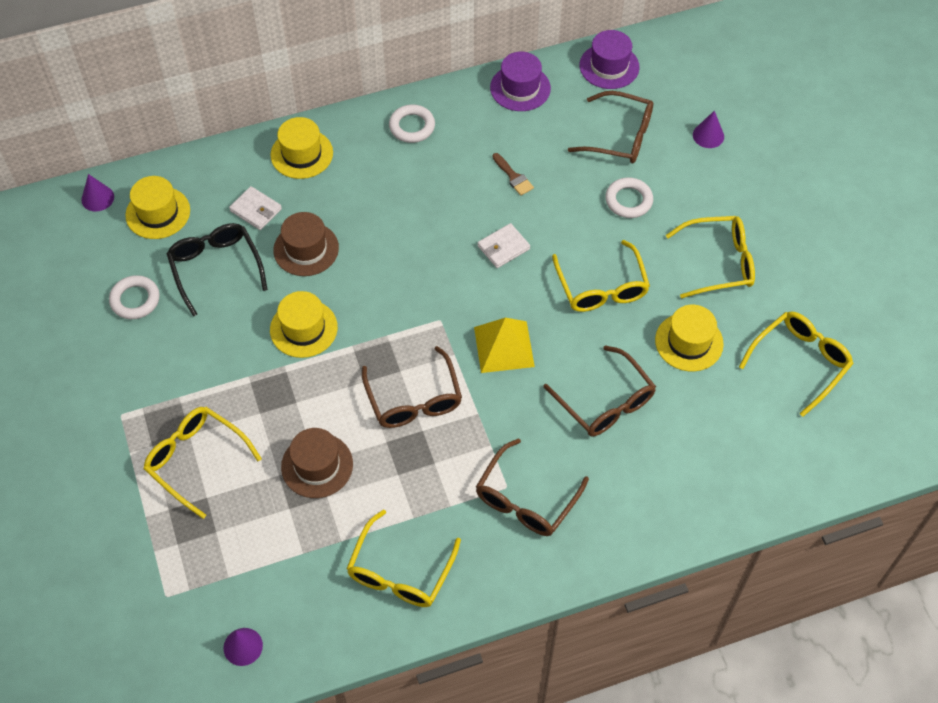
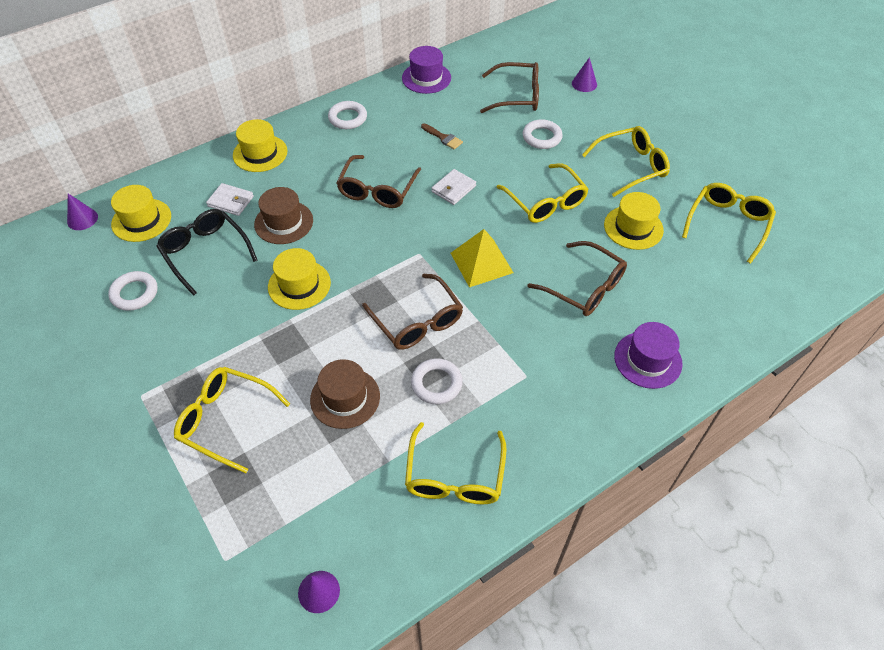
camera: 15 degrees left, 5 degrees down
(412, 473) = (436, 383): none -> white ring
(526, 499) = (548, 382): brown glasses -> brown glasses (377, 190)
(609, 66) = (490, 53): purple hat -> purple hat (647, 360)

